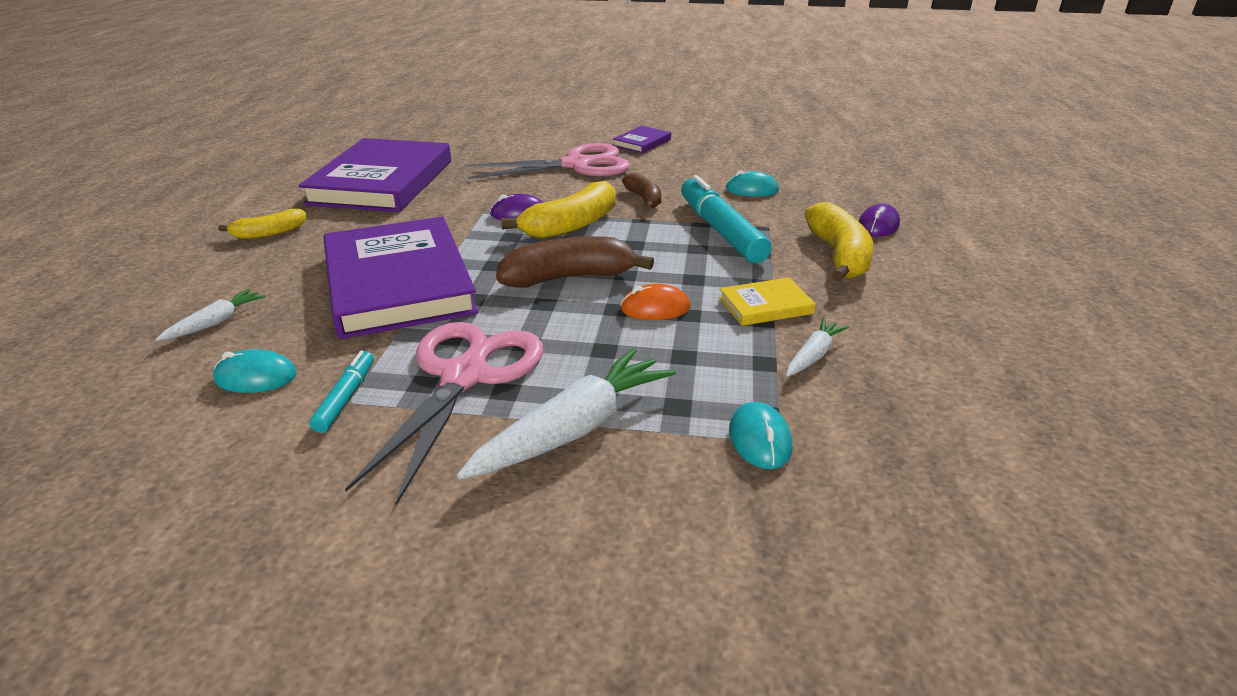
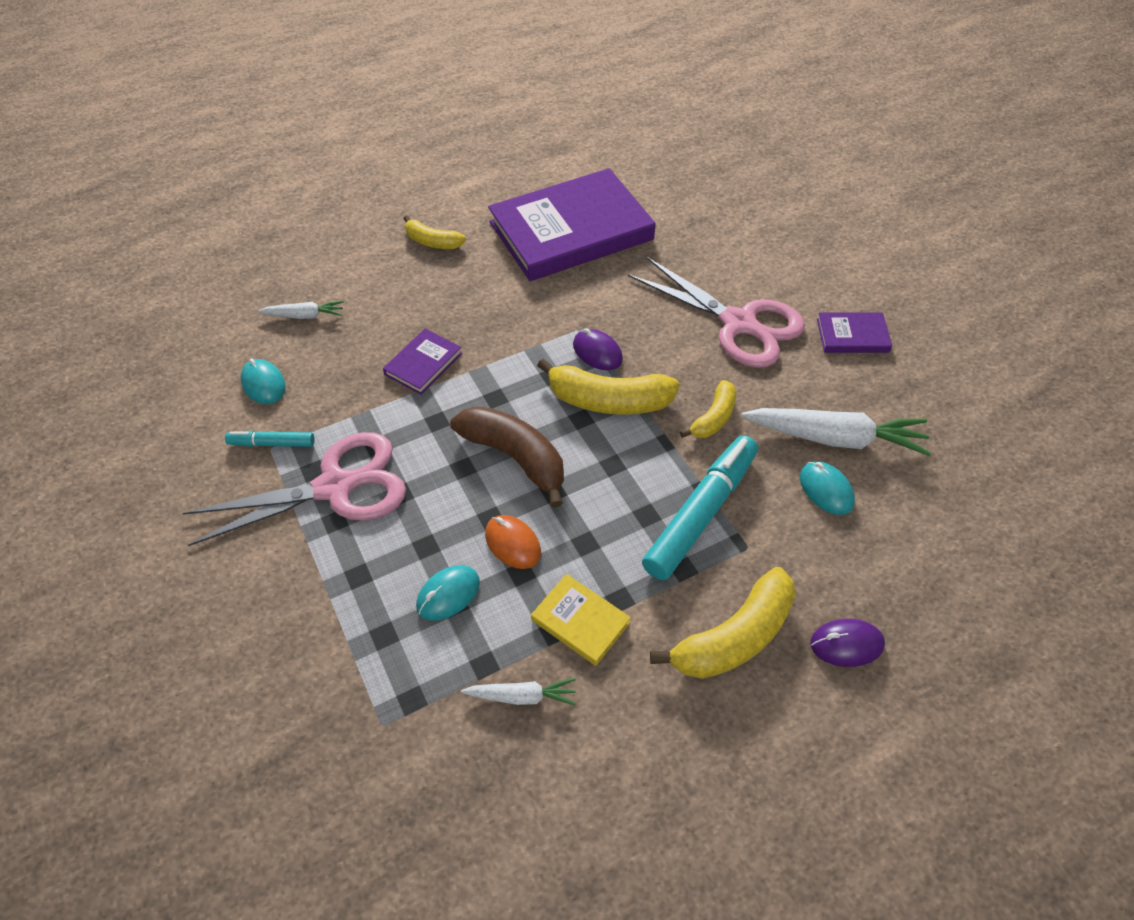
camera: 55 degrees right, 20 degrees up
(346, 397) = (272, 443): turquoise marker -> turquoise marker turned 150 degrees counterclockwise
(398, 283) = (423, 364): purple book -> purple book, size x0.43
(574, 429) = (317, 588): white carrot -> white carrot (835, 438)
(644, 199) = (713, 418): brown banana -> yellow banana
(760, 439) = (376, 711): turquoise mouse -> turquoise mouse (448, 594)

